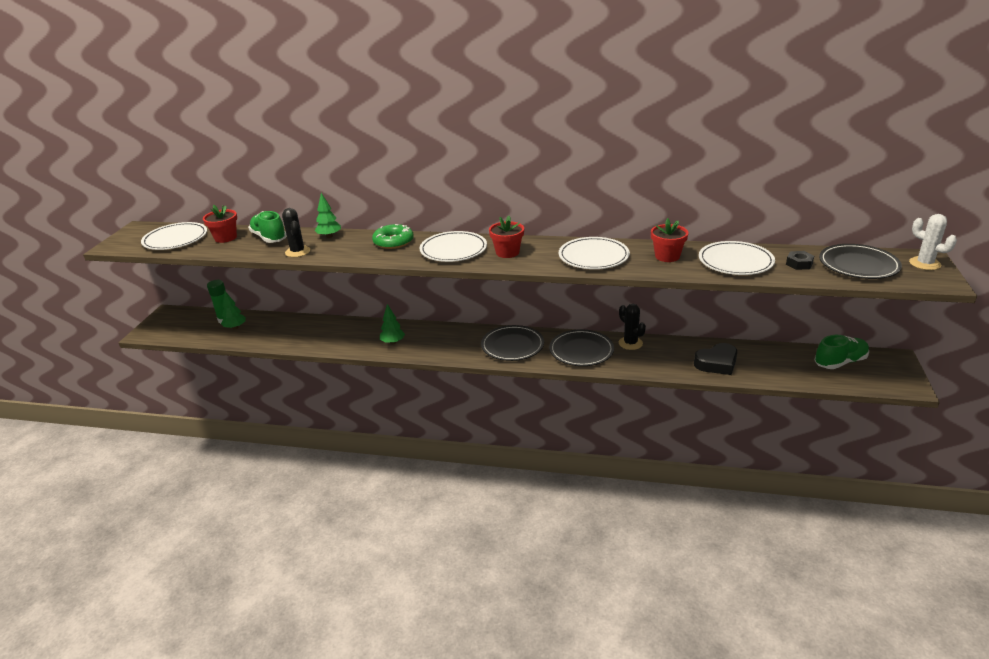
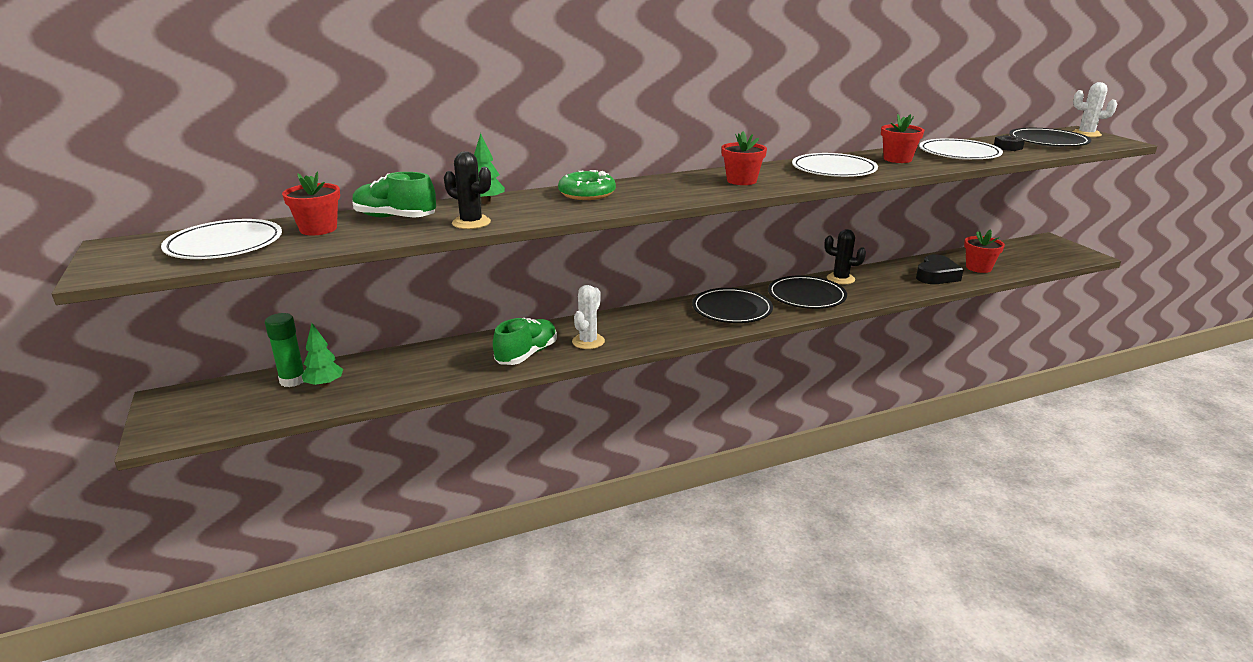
camera: 35 degrees left, 5 degrees down
(393, 342) = (588, 341): green tree -> white cactus
(453, 250) = (676, 188): white plate -> none
(769, 367) = (978, 268): none -> red flower pot
(840, 362) = (1019, 252): green shoe -> green shoe (527, 354)

